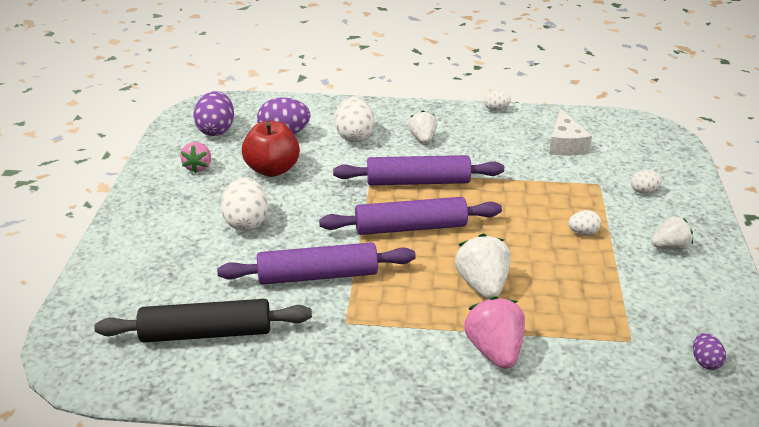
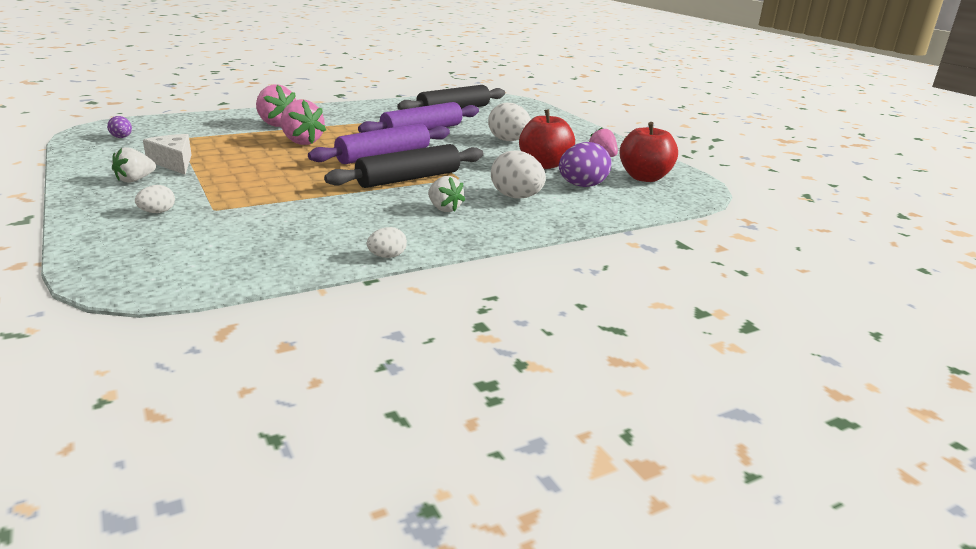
camera: 145 degrees right, 10 degrees down
(216, 130) = (644, 178): purple egg -> red apple
(418, 181) = (409, 179): purple rolling pin -> black rolling pin
(482, 284) = (301, 142): white strawberry -> pink strawberry
(565, 144) = (267, 236): white cheese -> white cheese (174, 162)
(583, 232) = (226, 175): white egg -> none

